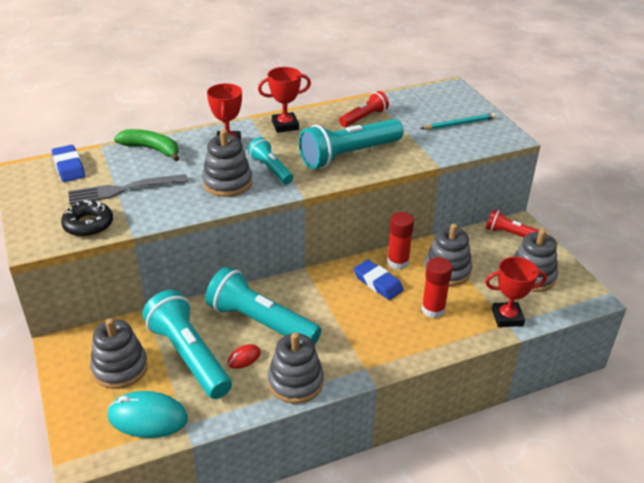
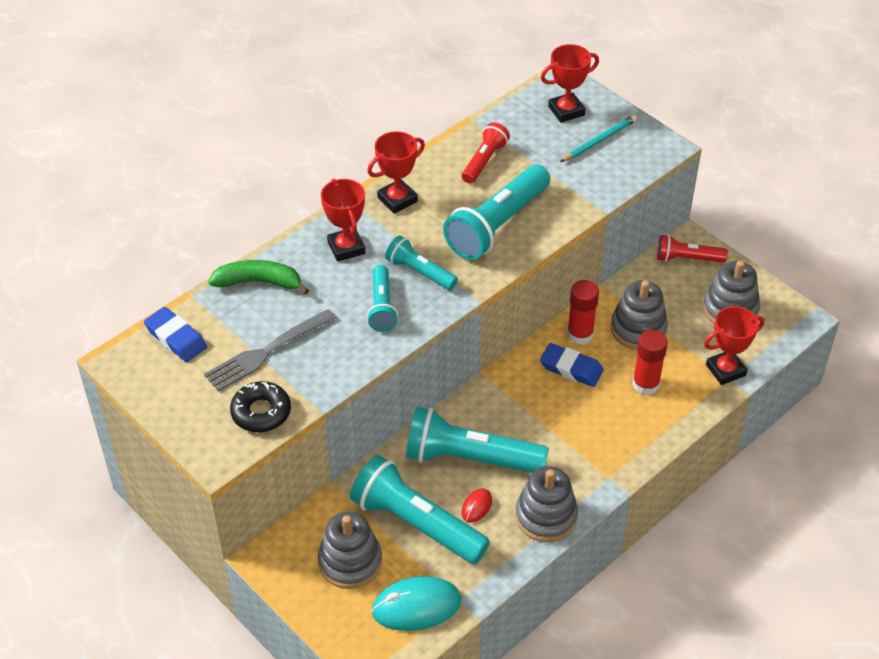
camera: 20 degrees left, 10 degrees up
(227, 183) = (382, 306): grey stacking toy -> turquoise flashlight
(444, 103) = (566, 111): none -> red trophy

